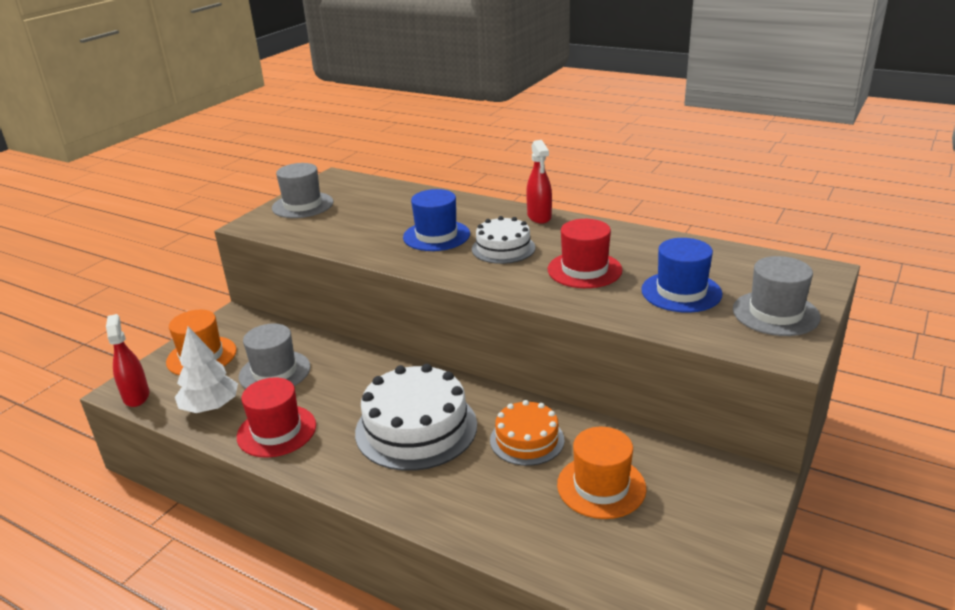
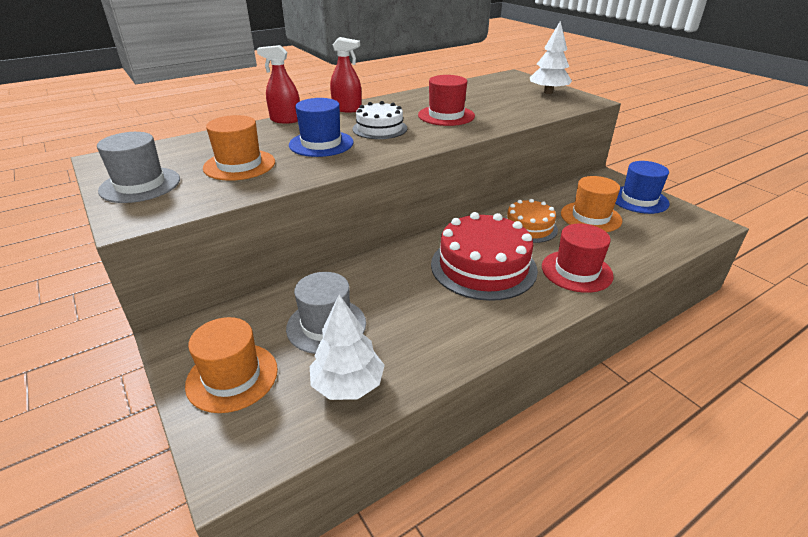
camera: 65 degrees left, 5 degrees up
(136, 396) = (259, 454): red spray bottle -> red spray bottle (285, 120)
(276, 431) = (430, 343): red hat -> red hat (576, 271)
(362, 222) = (239, 165): none -> orange hat
(416, 428) = (483, 266): white cake -> red cake
(681, 292) = (503, 102): blue hat -> blue hat (639, 200)
(775, 313) = (548, 92): grey hat -> white tree

